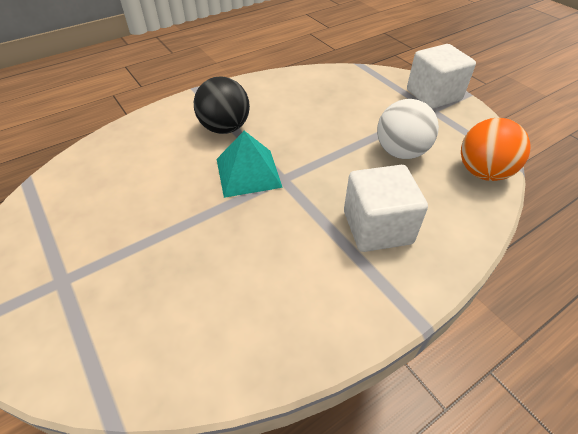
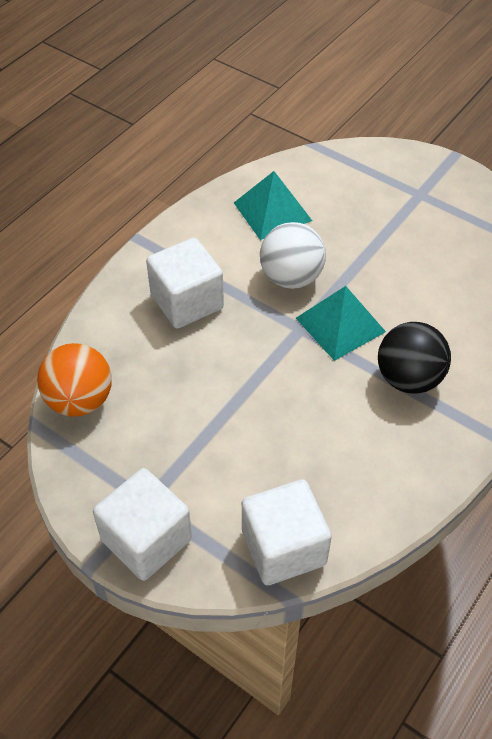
camera: 160 degrees right, 5 degrees up
(242, 311) = (272, 211): none -> turquoise pyramid
(353, 77) = (283, 547): none -> white cube
(401, 152) = (179, 404): white ball -> white ball (291, 277)

